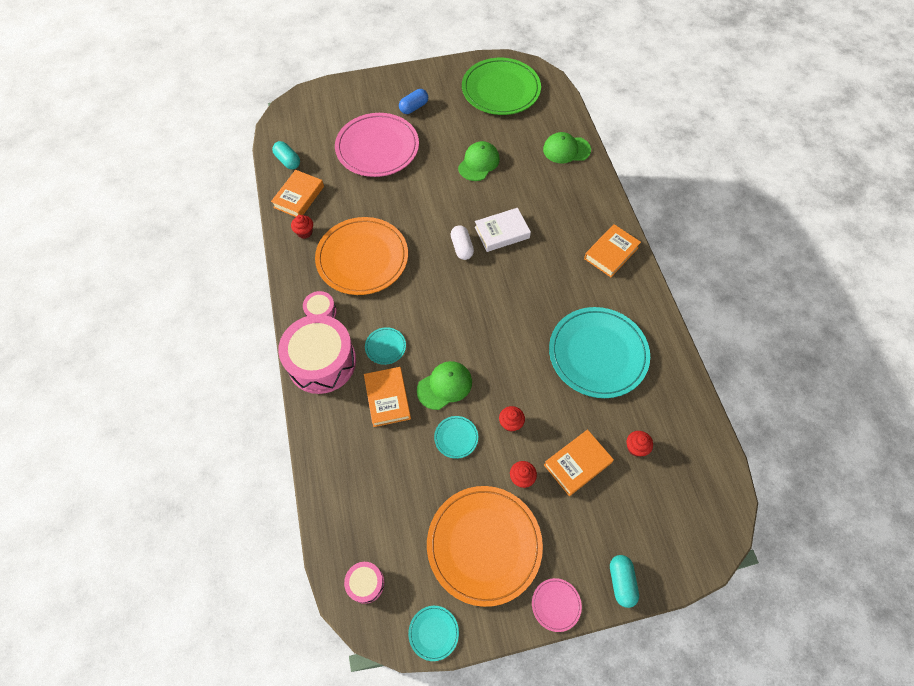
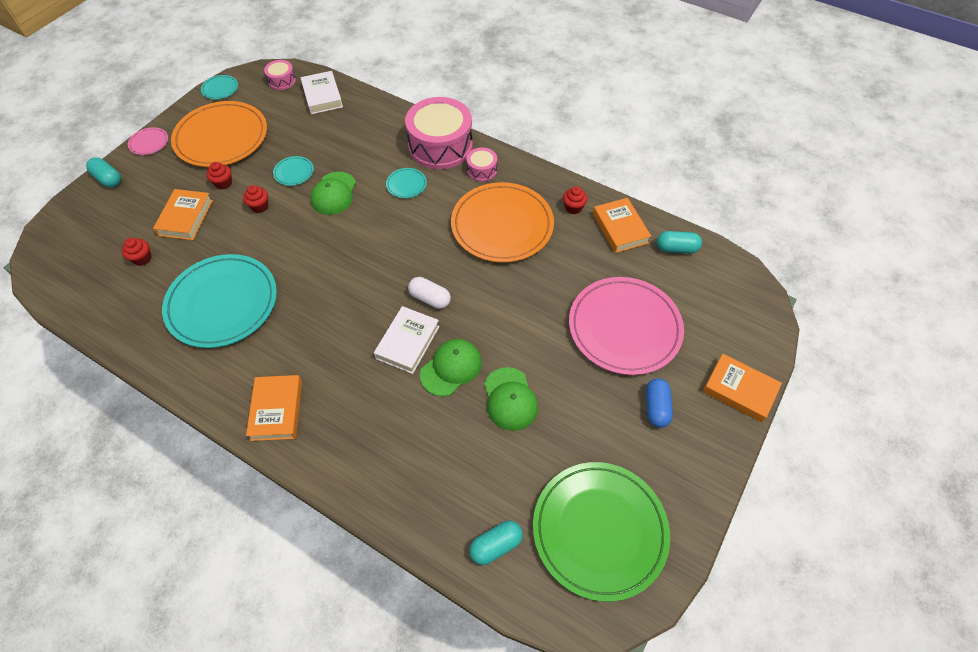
camera: 135 degrees right, 5 degrees down
(351, 518) = (322, 96): none -> white book
(387, 398) = (368, 159): orange book -> orange book (739, 390)
(552, 117) = (496, 545): none -> turquoise capsule
(566, 149) = (433, 506): green cap -> green cap (451, 368)

